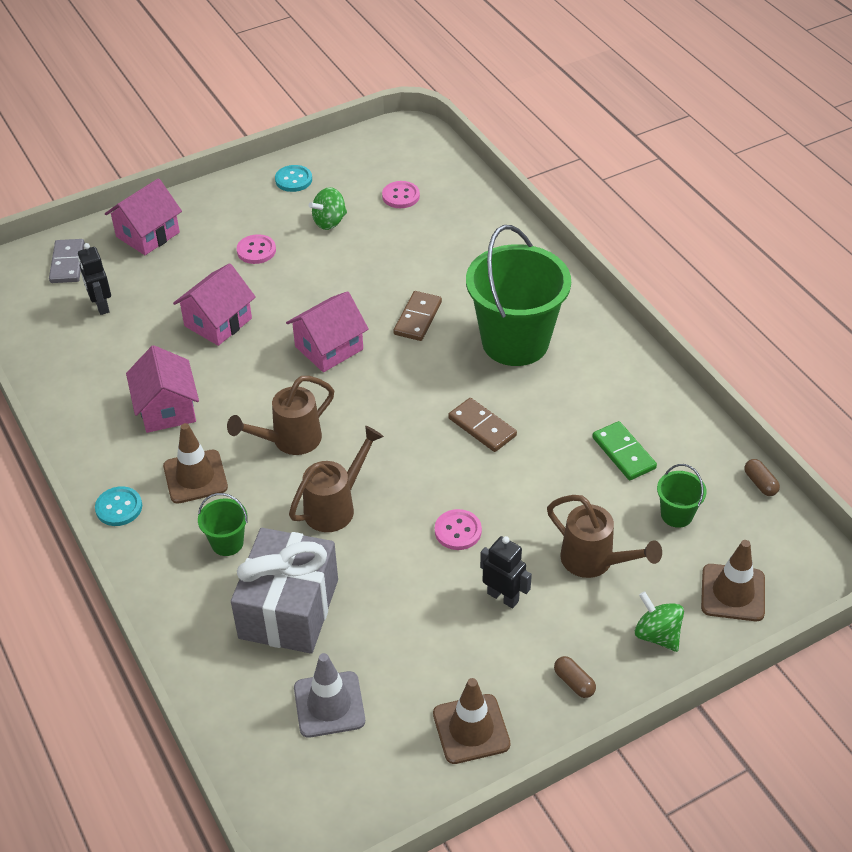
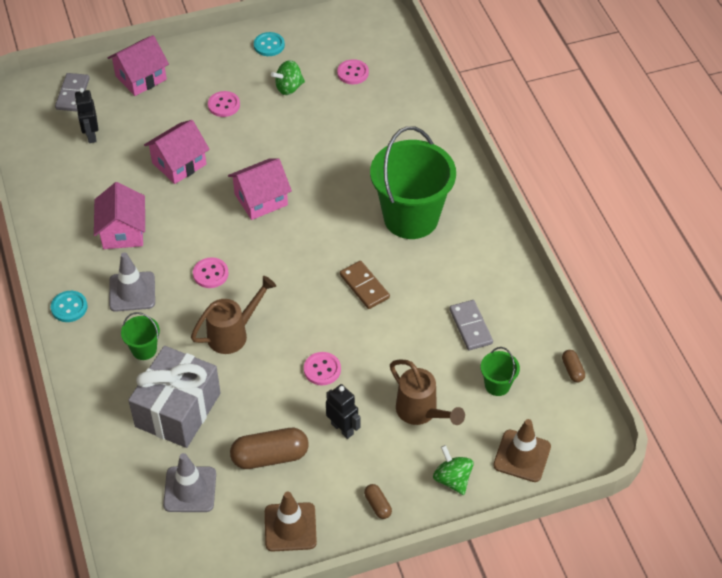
camera: 10 degrees right, 5 degrees up
(195, 477) = (132, 292): brown traffic cone -> grey traffic cone
(289, 441) = (210, 274): brown watering can -> pink button
(418, 318) = (338, 185): brown domino -> none
(421, 646) = (270, 456): none -> brown capsule
(623, 453) = (470, 327): green domino -> grey domino

